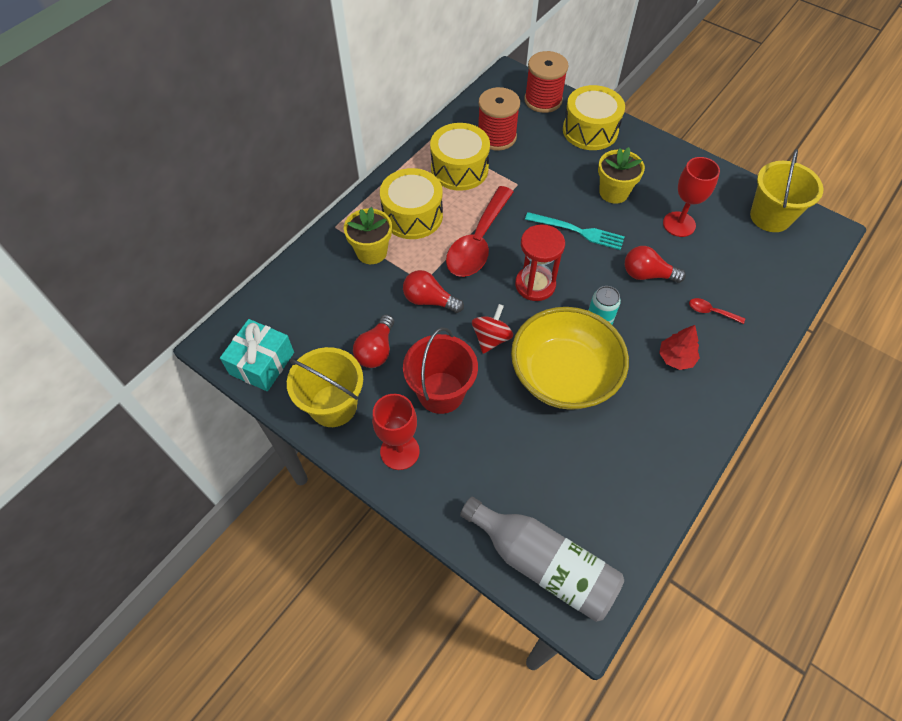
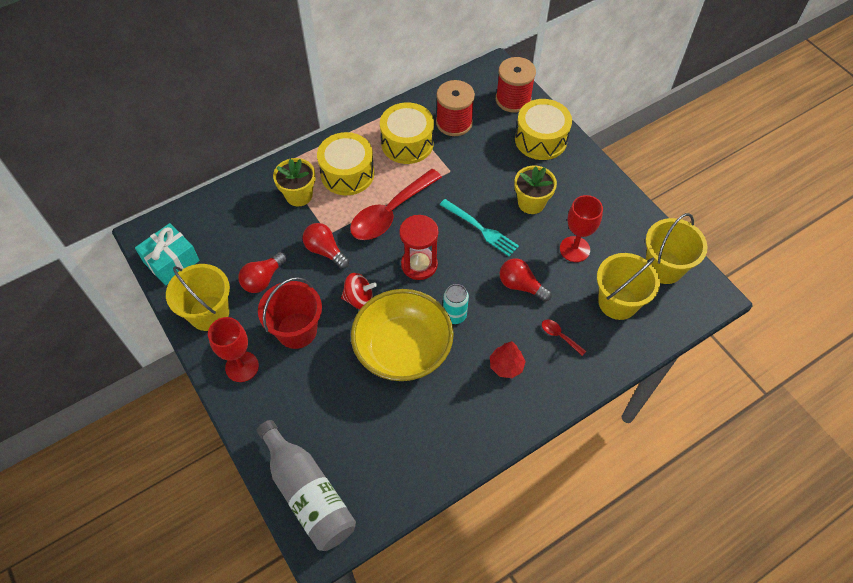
camera: 20 degrees right, 0 degrees up
(491, 338) = (359, 299): red spinning top -> red spinning top turned 45 degrees clockwise
(747, 262) = (618, 302): none -> yellow bucket

